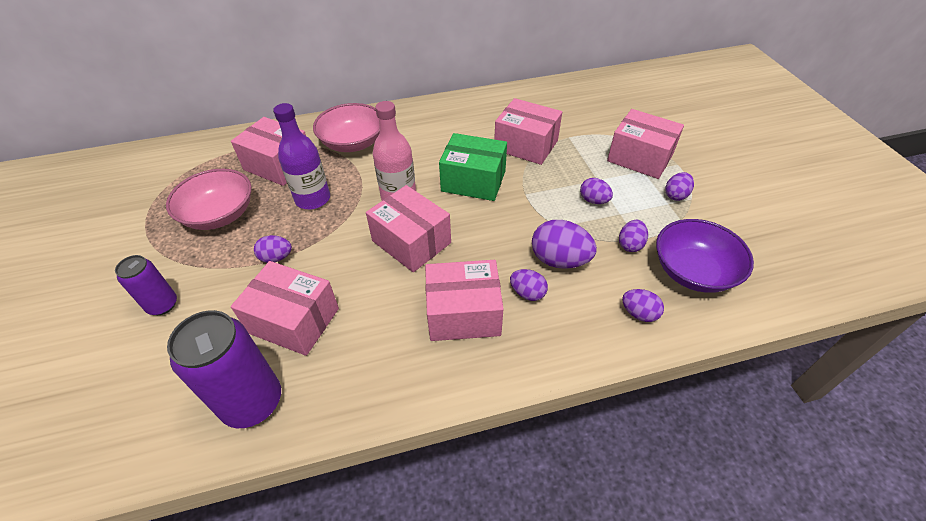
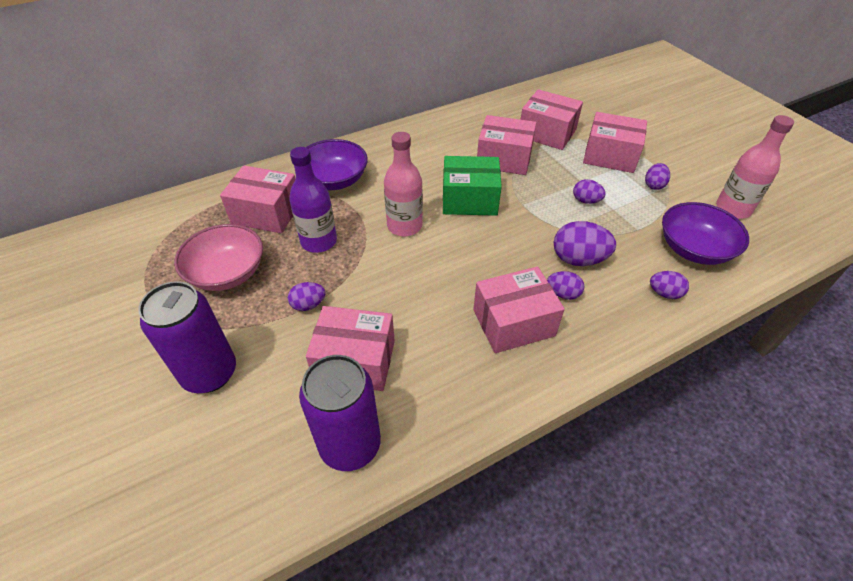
camera: 15 degrees left, 0 degrees up
(162, 305) = (209, 373): purple can -> purple can, size x1.73
(353, 143) = (334, 180): pink bowl -> purple bowl
(411, 242) = (436, 266): pink box -> pink box (547, 133)
(630, 244) = (633, 235): purple egg -> none
(757, 235) = (733, 209): none -> pink bottle

